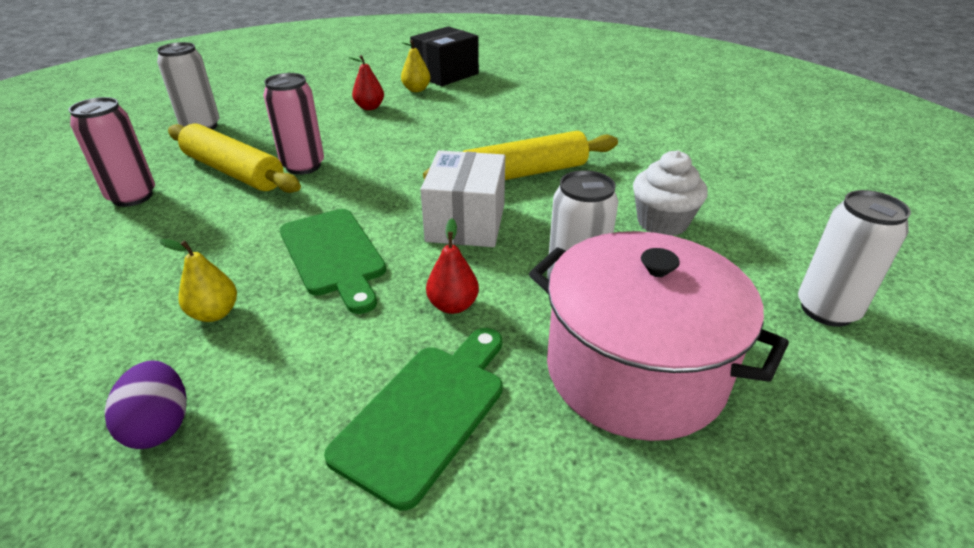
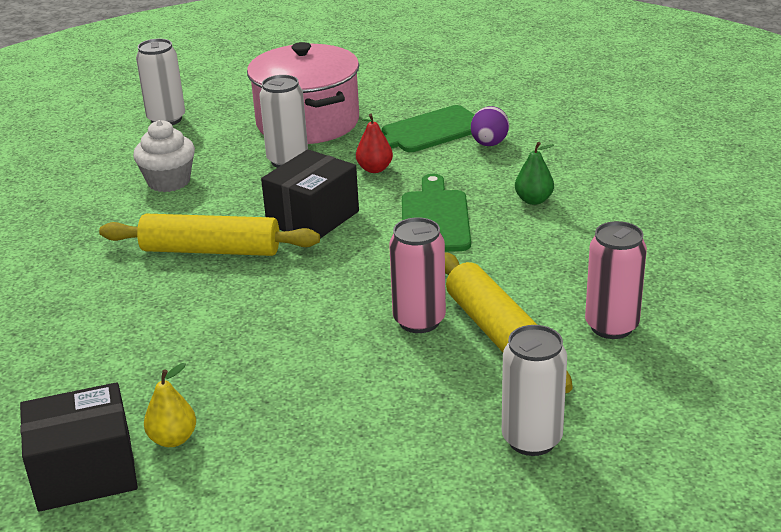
camera: 150 degrees left, 5 degrees down
(159, 425) = (567, 156): purple egg -> purple egg (489, 144)
(215, 313) = (533, 200): yellow pear -> green pear
(369, 107) = (275, 412): red pear -> none
(466, 223) = (313, 218): white box -> black box

